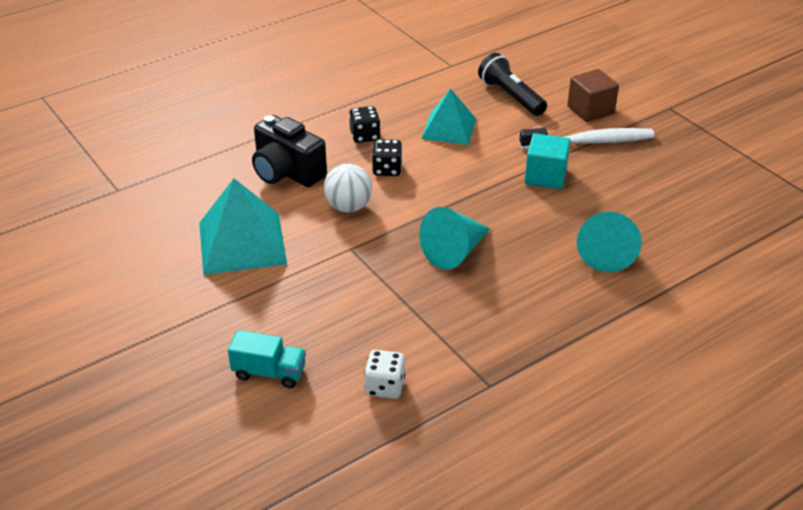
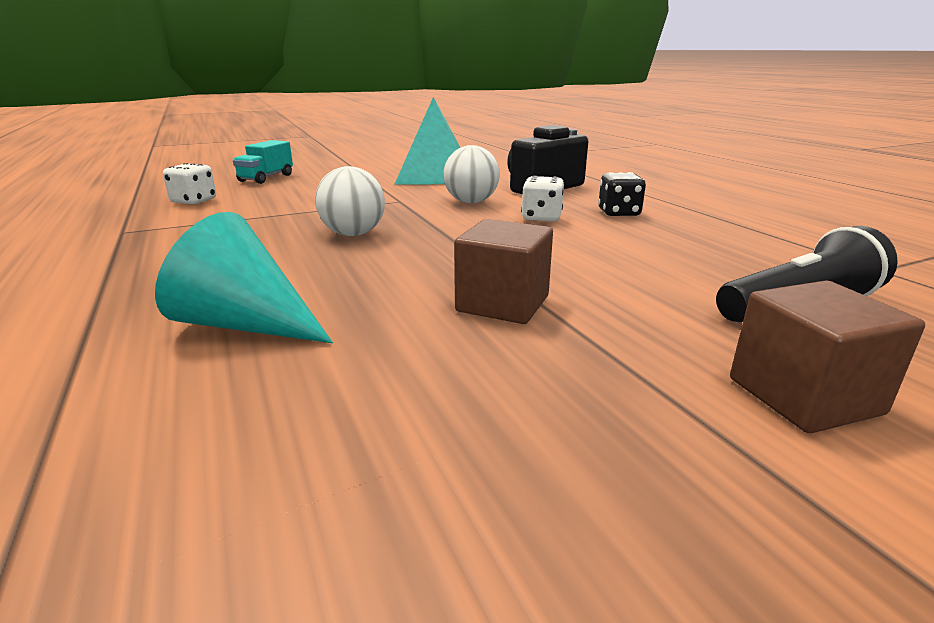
camera: 100 degrees right, 15 degrees down
(387, 169) = (541, 218): black dice -> white dice
(449, 128) = (652, 252): turquoise pyramid -> none
(455, 252) = (353, 234): turquoise cone -> white ball
(545, 176) = (503, 303): turquoise cube -> brown cube
(590, 142) = (634, 369): white toothbrush -> none

